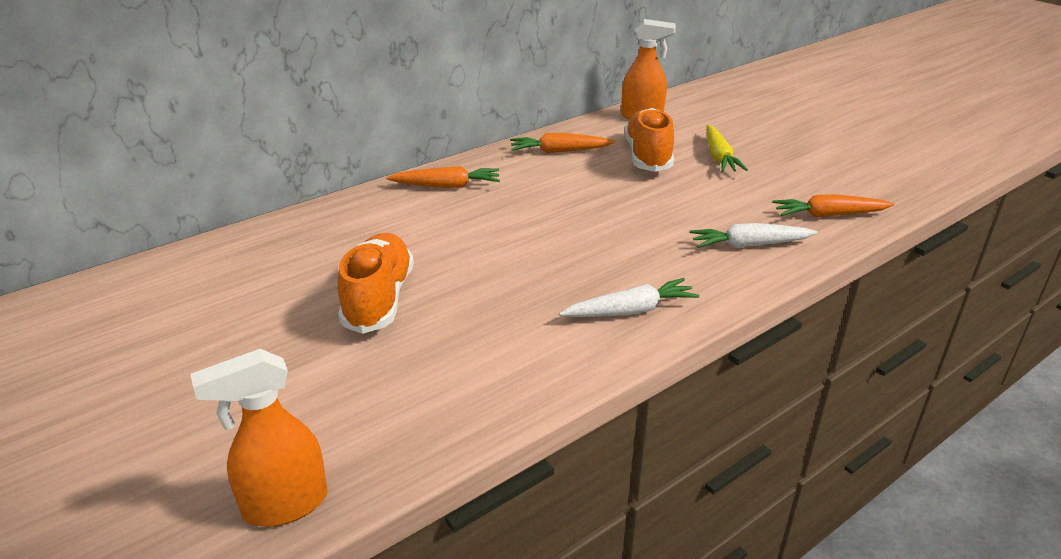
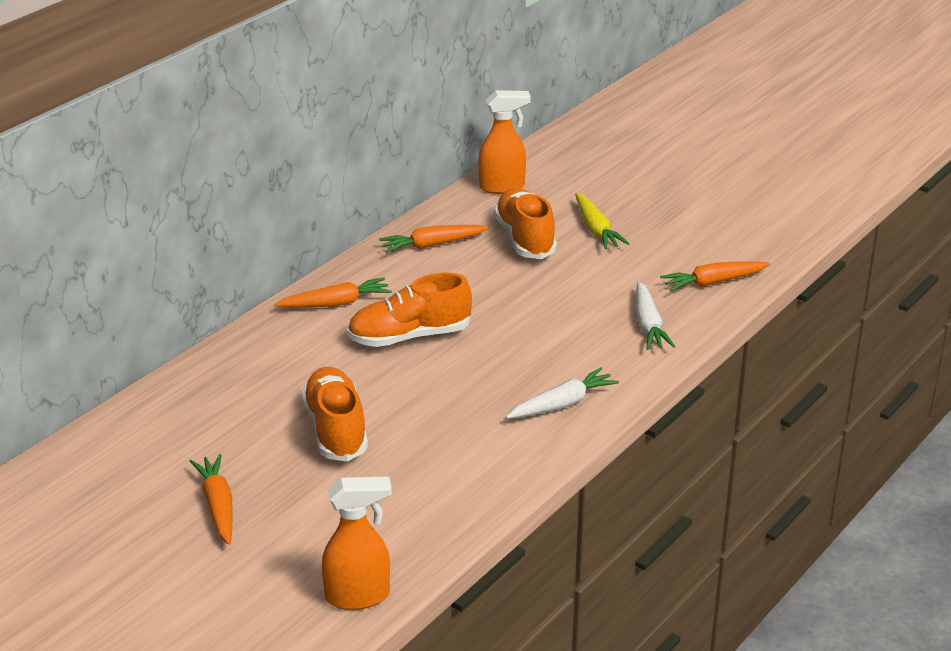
camera: 15 degrees left, 0 degrees up
(208, 359) = (218, 506): none -> orange carrot
(284, 505) = (358, 596): orange spray bottle -> orange spray bottle turned 150 degrees counterclockwise
(500, 223) = (409, 336): none -> orange shoe
(750, 245) = (648, 325): white carrot -> white carrot turned 75 degrees counterclockwise

